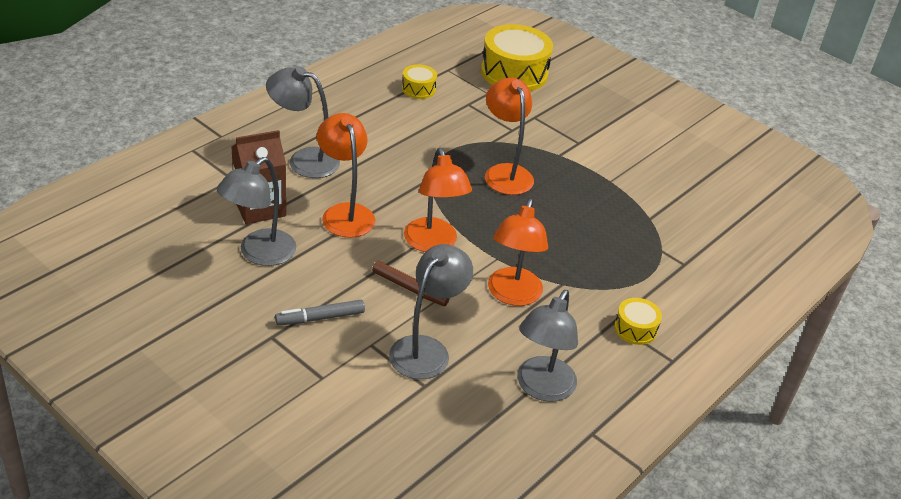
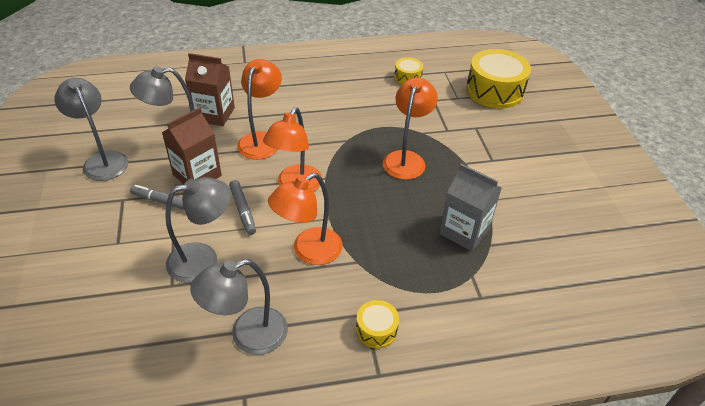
camera: 40 degrees right, 5 degrees up
(304, 160) = (276, 95): grey lamp -> grey lamp (102, 160)
(321, 277) = (197, 175): none -> brown carton
(409, 288) = (243, 210): brown marker -> grey marker
(619, 216) = (464, 231): none -> grey carton

